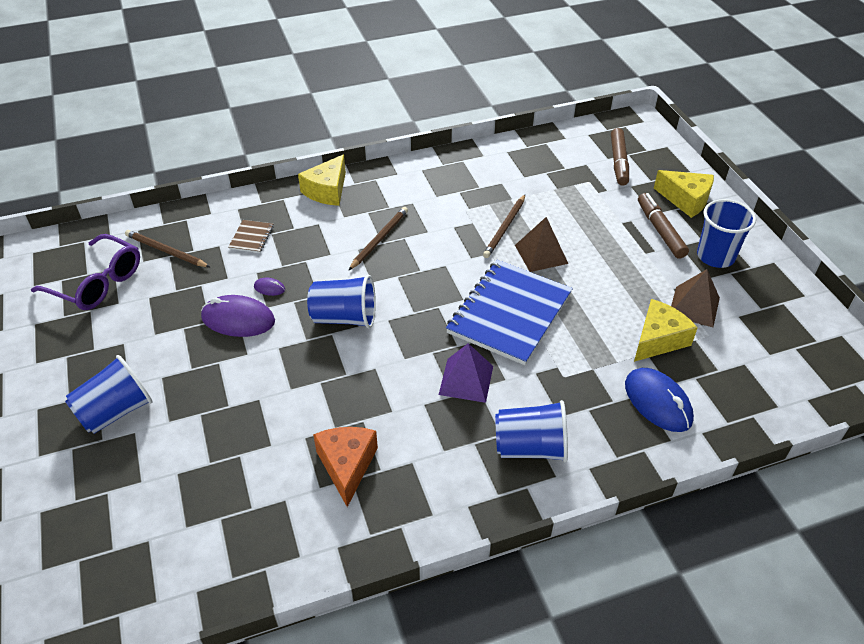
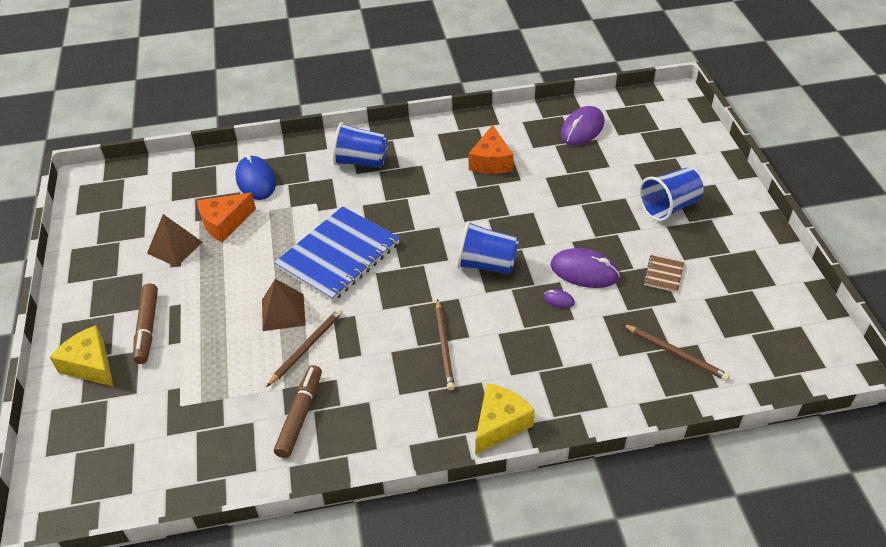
camera: 170 degrees left, 0 degrees up
(97, 282) = (735, 322): purple glasses -> none
(204, 547) = (582, 129): none -> purple mouse
(251, 237) = (584, 362): brown notebook -> brown notebook (663, 274)
(379, 239) = (444, 346): brown pencil -> brown pencil turned 45 degrees counterclockwise
(466, 380) = (393, 206): purple pyramid -> none
(618, 162) = (125, 433): brown marker -> brown marker (300, 415)
(658, 339) = (225, 223): yellow cheese -> orange cheese
(715, 256) = (116, 293): blue cup -> none

